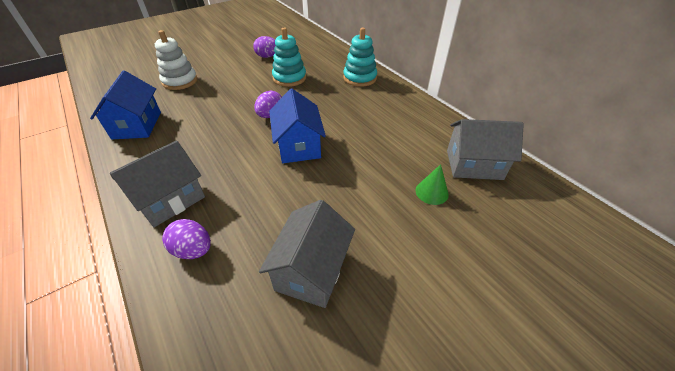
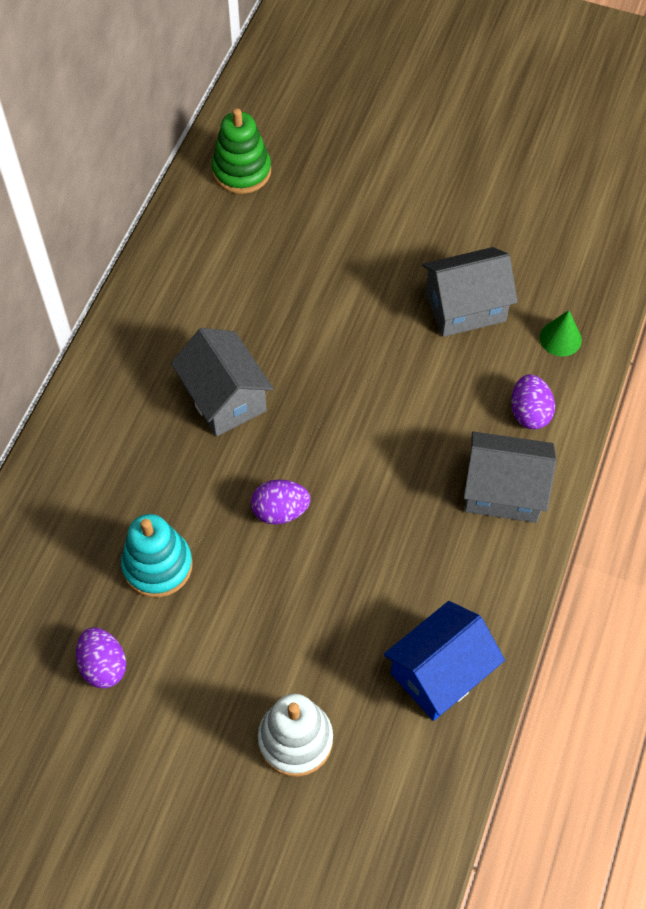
camera: 125 degrees left, 15 degrees up
(299, 146) = (316, 429): blue house -> none
(360, 78) = (83, 459): turquoise stacking toy -> none
(431, 192) = (290, 260): green cone -> green cone (560, 338)
(474, 164) = (212, 239): grey house -> grey house (224, 398)
(538, 206) = (241, 171): none -> green stacking toy

